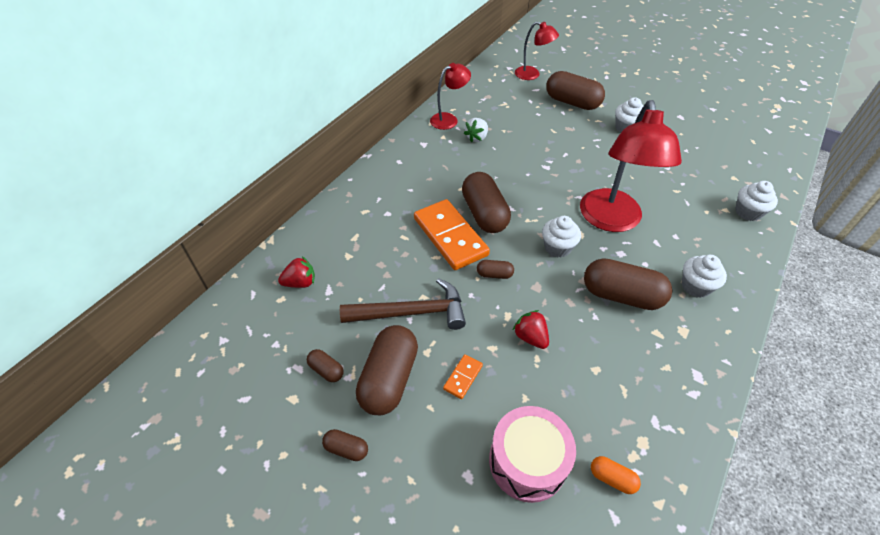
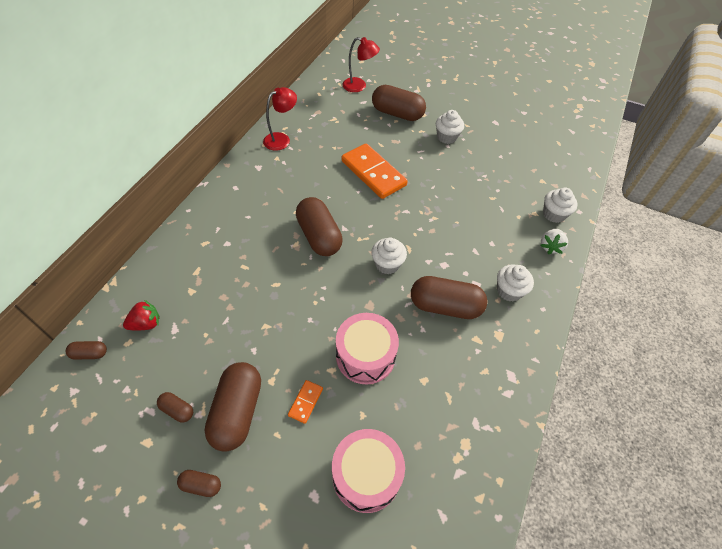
camera: 10 degrees left, 5 degrees up
(411, 312) = (255, 343): brown hammer -> none
(450, 236) = (288, 262): orange domino -> orange domino (373, 173)
(477, 138) = (309, 157): white strawberry -> white strawberry (550, 247)
(494, 274) = (330, 297): brown capsule -> brown capsule (90, 354)
(530, 337) = (365, 356): red strawberry -> pink drum
(611, 220) = (435, 233): red lamp -> none
(612, 478) = (439, 481): orange capsule -> none

